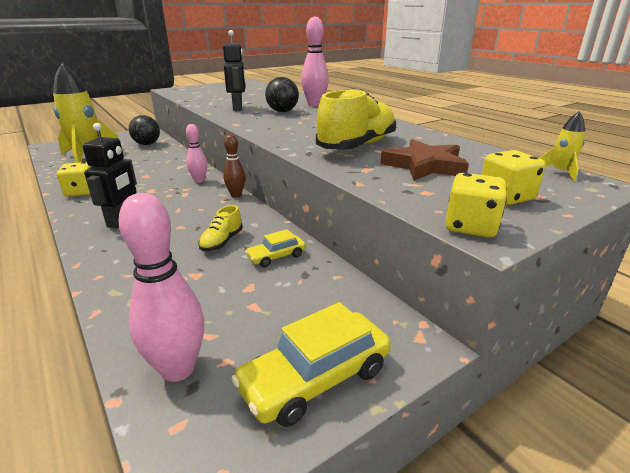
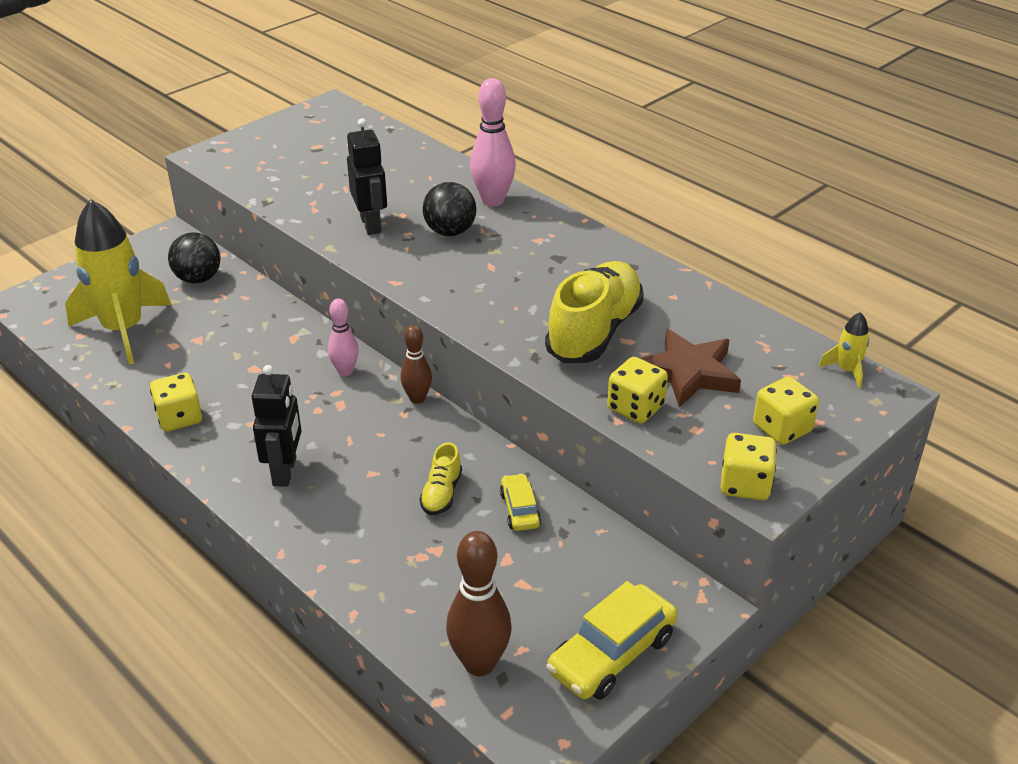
camera: 10 degrees left, 10 degrees up
(178, 369) = (479, 663): pink bowling pin -> brown bowling pin
(276, 256) = (520, 509): yellow car -> yellow car turned 120 degrees clockwise
(376, 178) = (635, 407): none -> yellow dice

